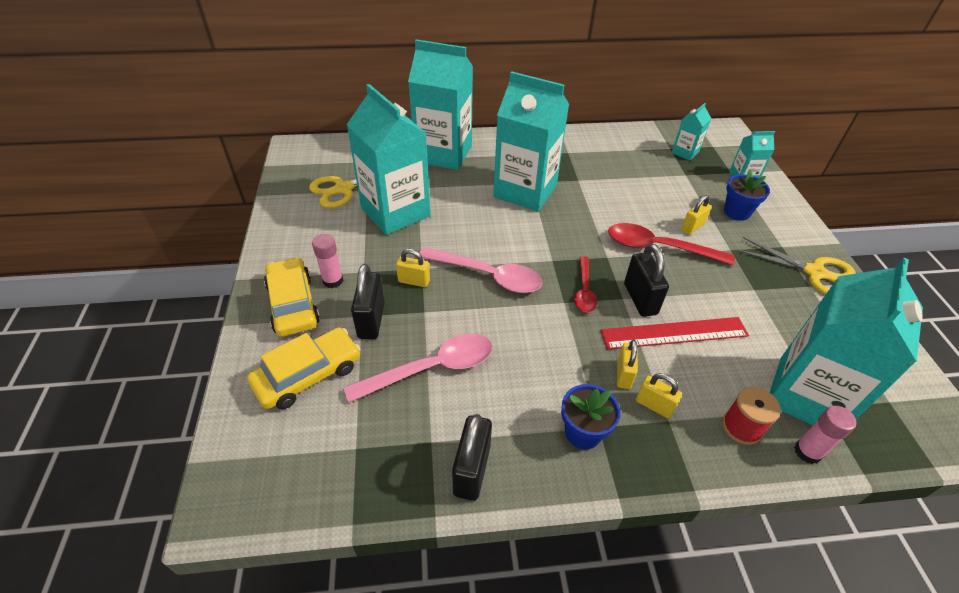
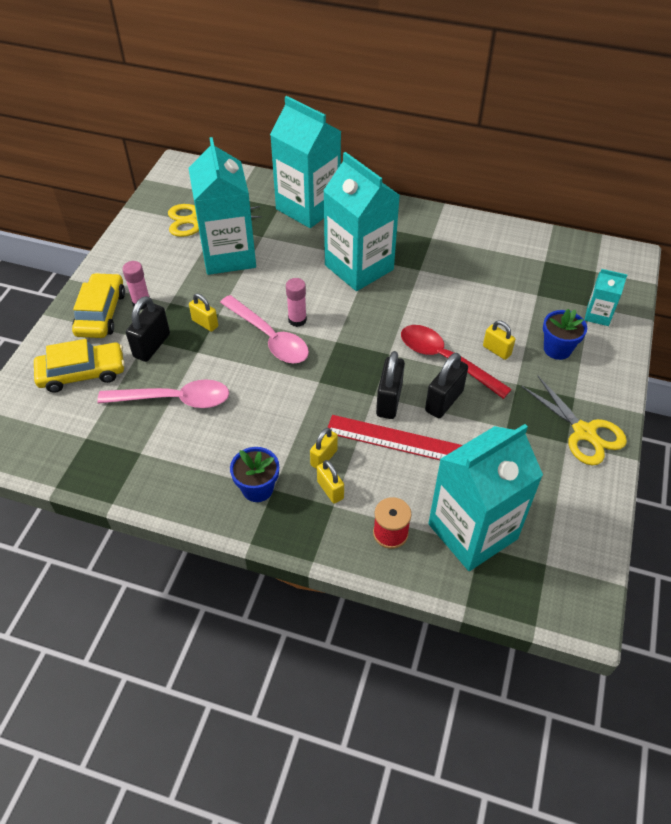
camera: 25 degrees right, 5 degrees up
(472, 470) = (156, 483): black padlock -> black padlock (444, 401)
(584, 290) = (344, 377): red spoon -> none
(685, 152) = (557, 270): turquoise carton -> none
(692, 227) = (496, 350): yellow padlock -> yellow padlock turned 60 degrees clockwise
(807, 452) = (431, 572): pink glue stick -> pink glue stick (297, 320)

